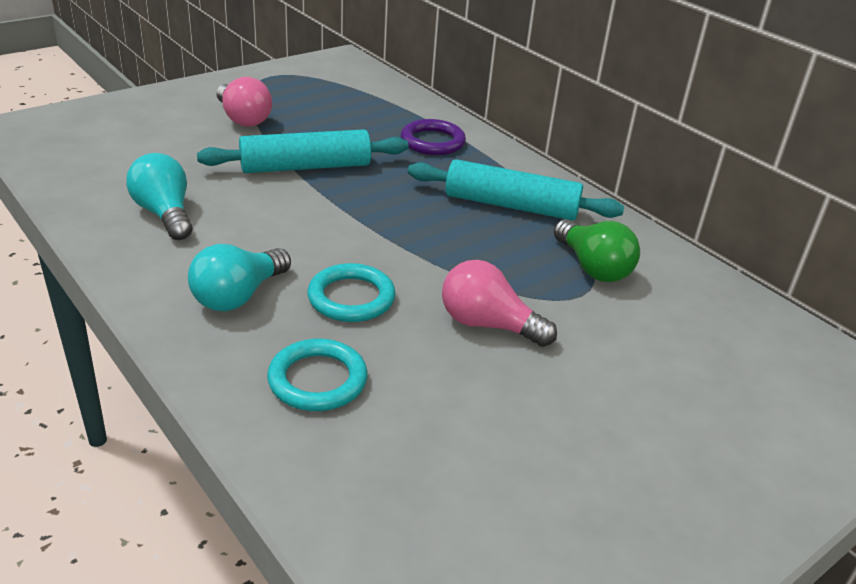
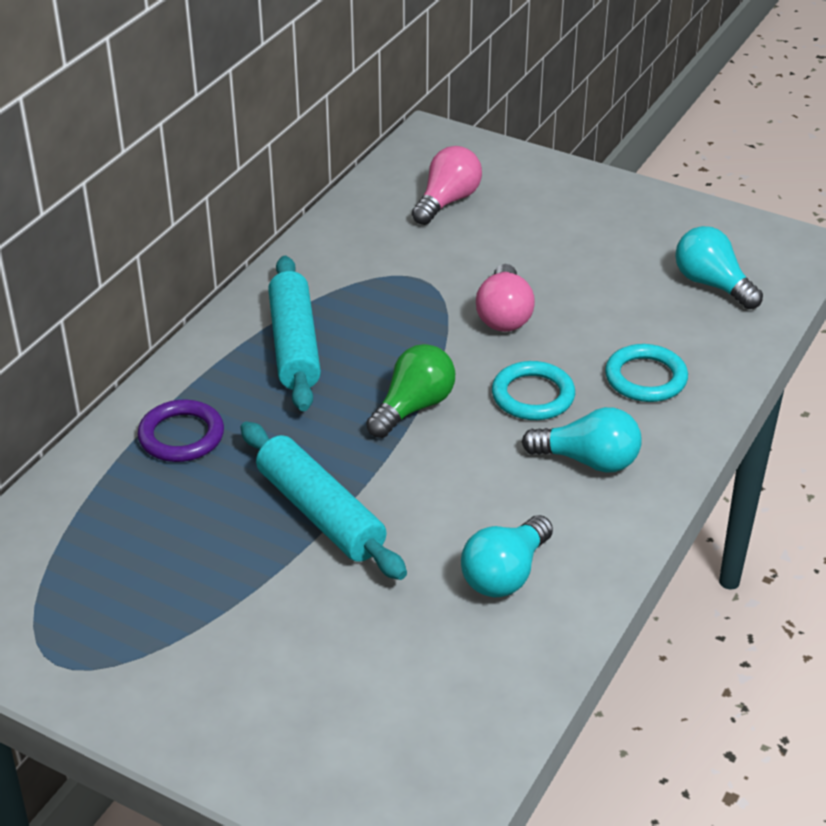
camera: 110 degrees left, 5 degrees up
(243, 118) = (229, 623): pink light bulb -> pink light bulb (447, 201)
(452, 525) = (712, 284): none -> turquoise light bulb
(592, 267) = (371, 278): green light bulb -> green light bulb (413, 407)

